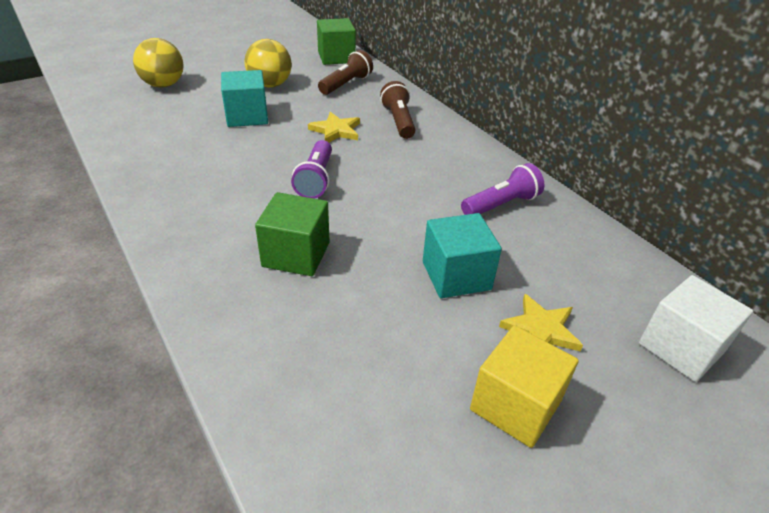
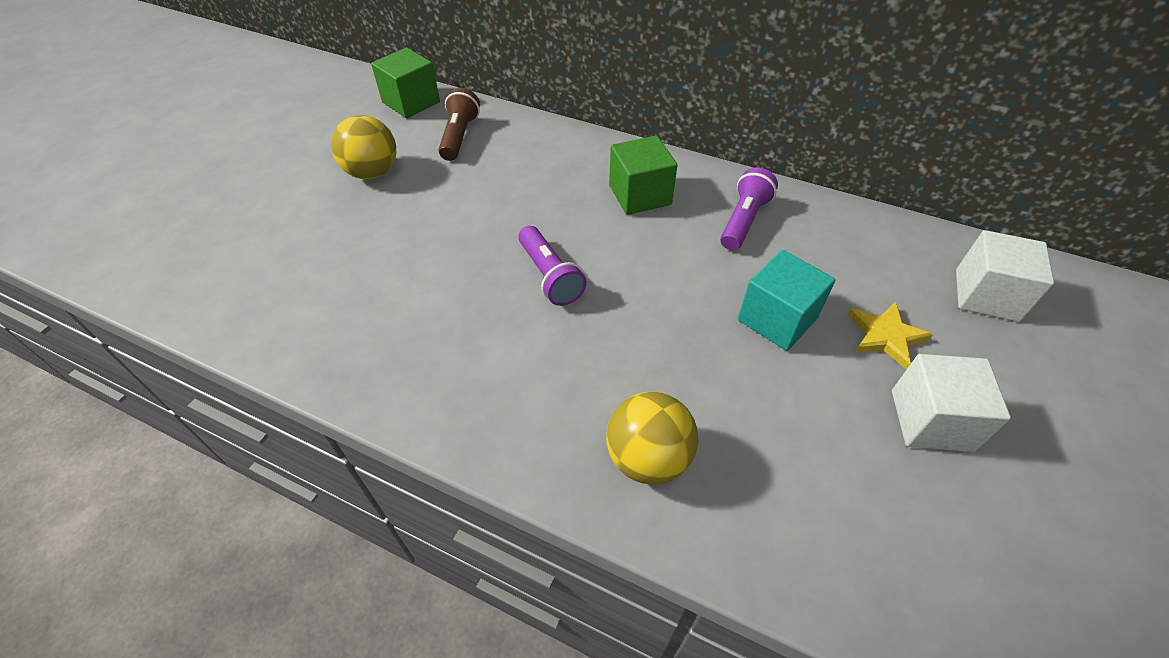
camera: 30 degrees left, 10 degrees up
(164, 85) = (234, 228): yellow ball -> yellow ball (648, 458)
(247, 116) = (390, 228): turquoise cube -> none
(296, 254) = (619, 376): green cube -> green cube (640, 195)
(336, 131) = (509, 204): yellow star -> none
(398, 121) = (561, 163): brown flashlight -> none
(515, 405) = (931, 420): yellow cube -> white cube

